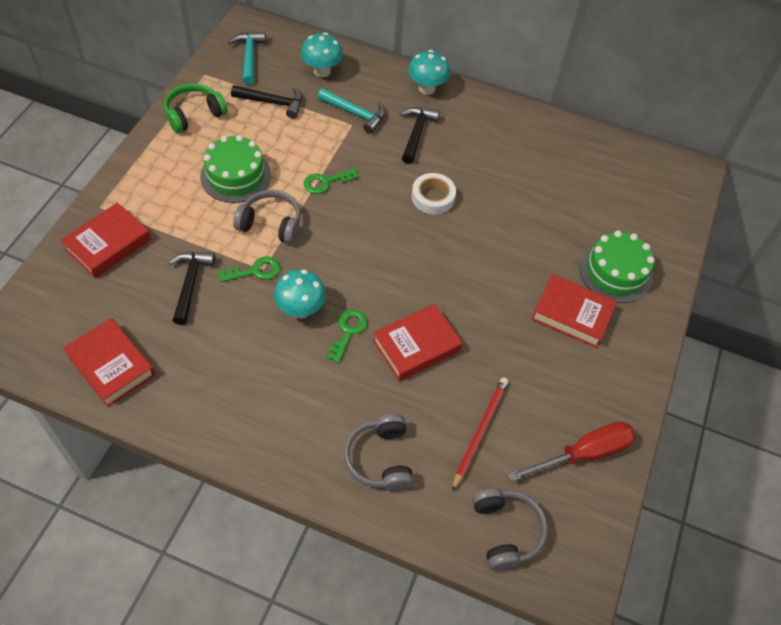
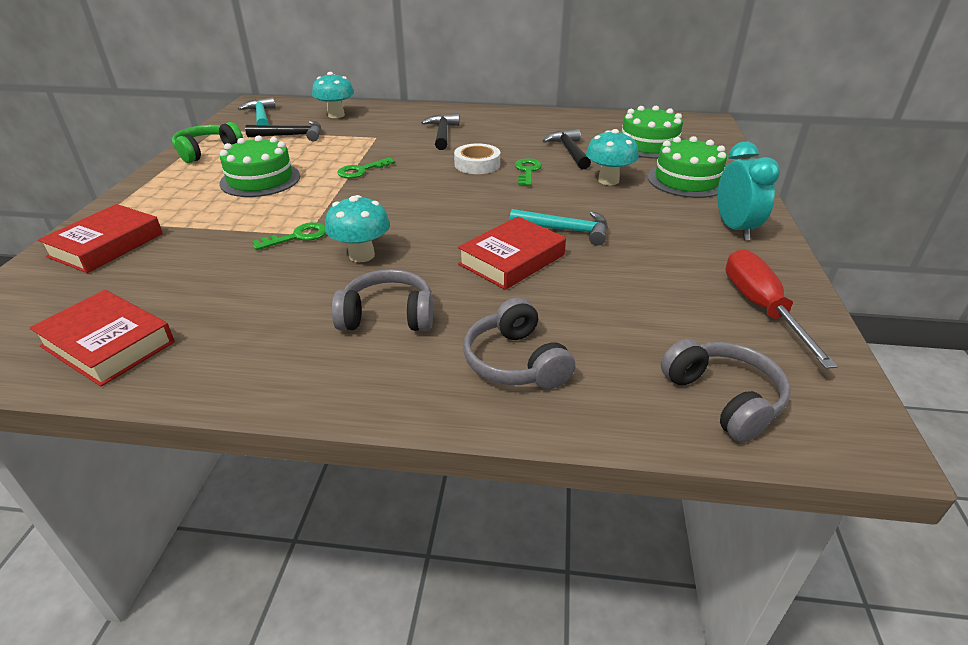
camera: 10 degrees left, 20 degrees down
(190, 284) = (217, 258): black hammer -> black hammer (569, 151)
(271, 223) = (308, 203): grey headphones -> grey headphones (388, 316)
(348, 331) = (425, 262): green key -> green key (527, 171)
(356, 114) = (378, 131): turquoise hammer -> turquoise hammer (566, 230)
(426, 88) = (440, 112): turquoise mushroom -> turquoise mushroom (608, 180)
(480, 431) = (627, 313): red pencil -> none
(572, 314) = (666, 211): red book -> none
(583, 454) = (761, 308): red screwdriver -> red screwdriver turned 60 degrees counterclockwise
(610, 202) = (648, 145): none -> green cake
(619, 354) = (734, 229): none -> turquoise clock

